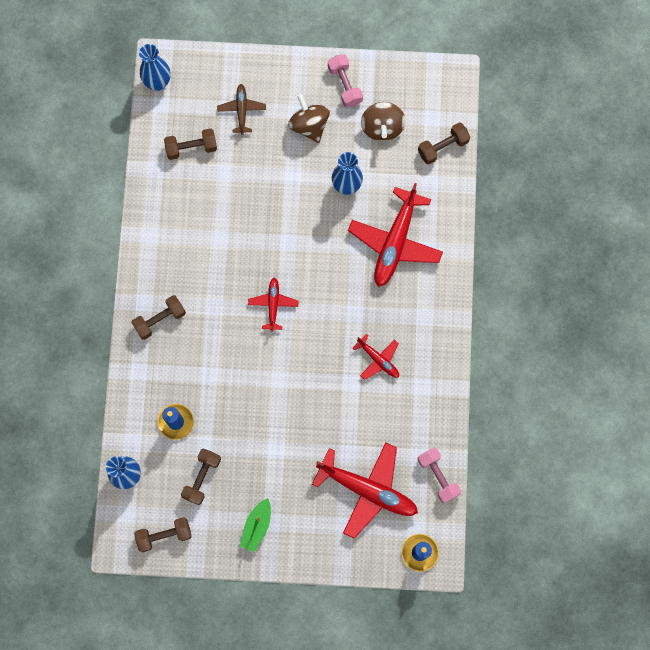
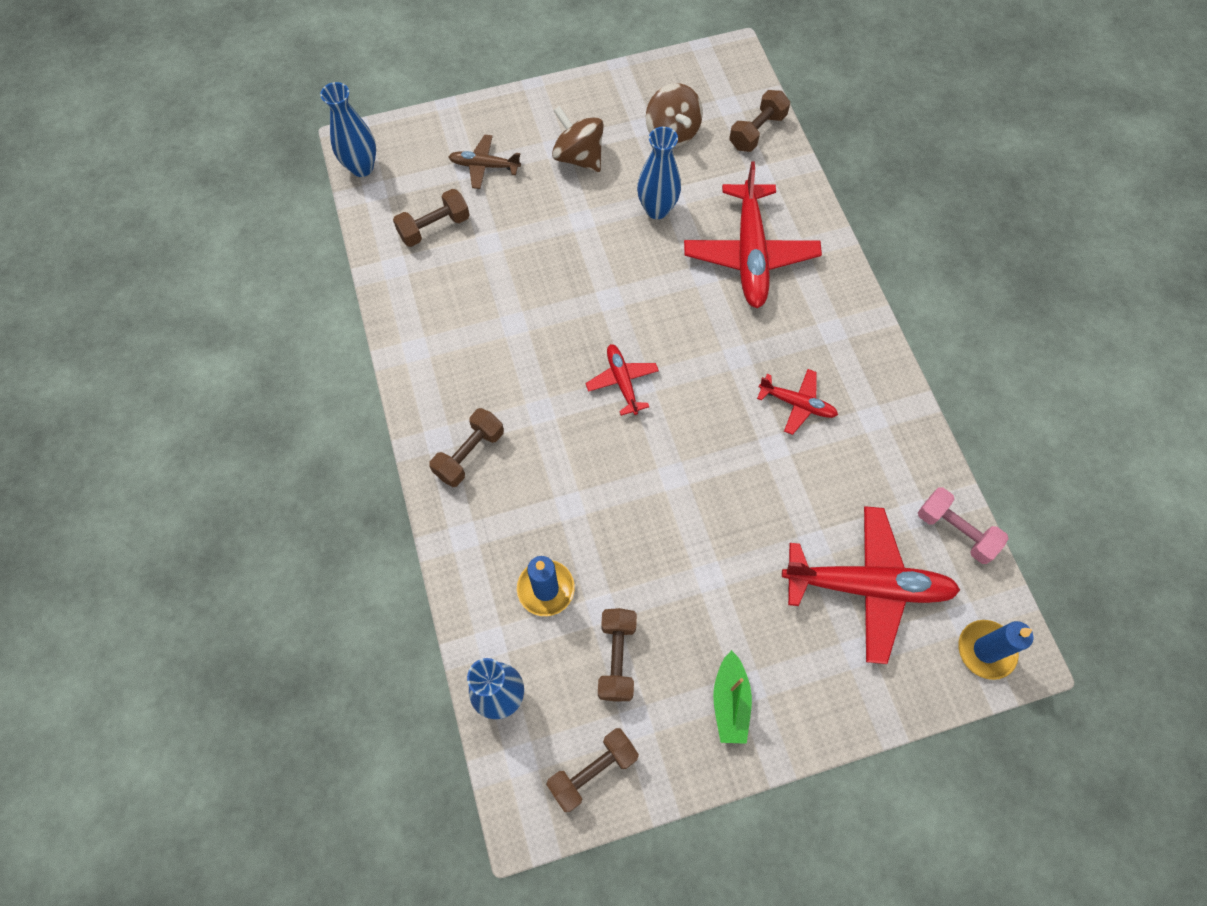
camera: 20 degrees left, 10 degrees down
(241, 110) = (484, 166): brown plane -> brown plane turned 60 degrees counterclockwise
(345, 85) = (604, 101): pink dumbbell -> none

